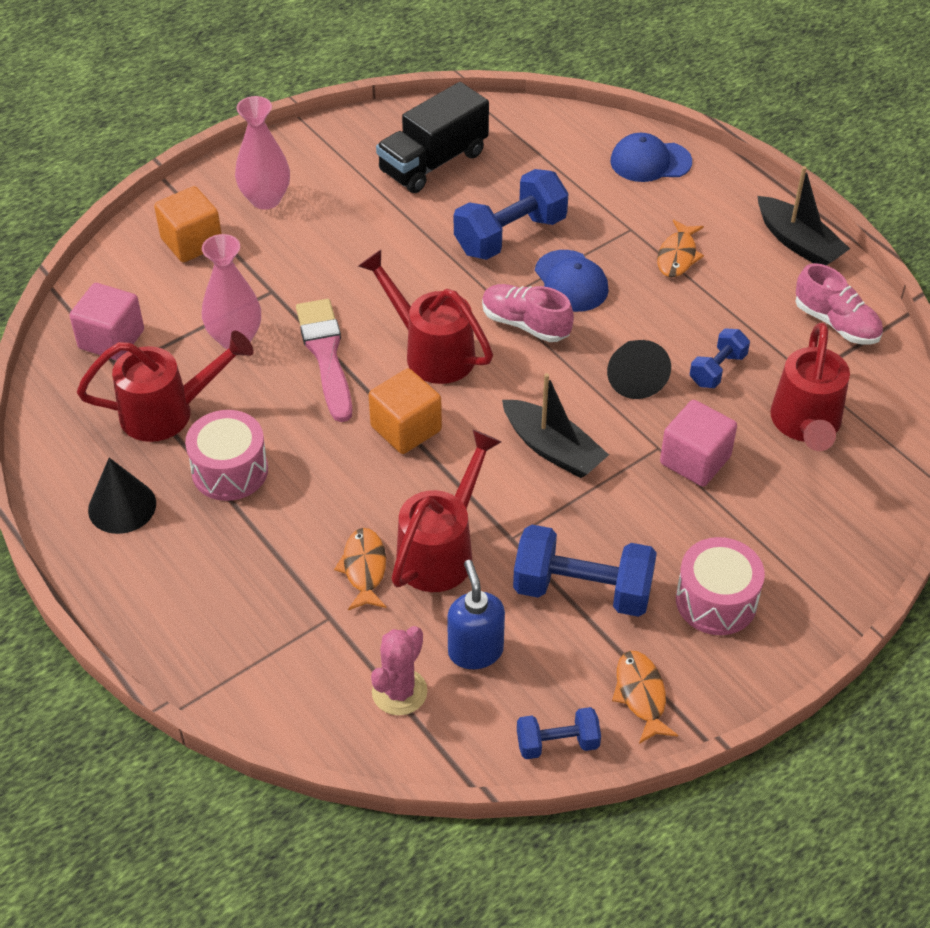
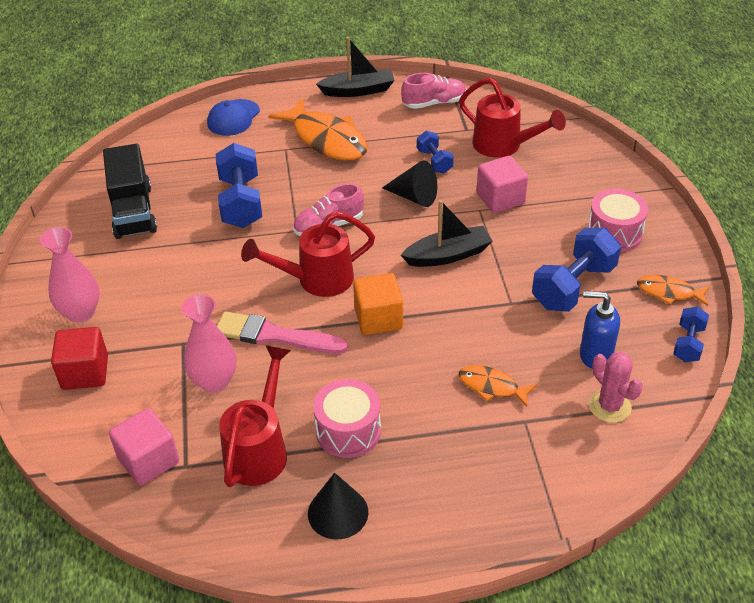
camera: 60 degrees left, 5 degrees down
(192, 242) = (85, 372): orange cube -> red cube
(442, 550) = (500, 340): red watering can -> none
(571, 281) = (308, 191): blue cap -> none
(678, 256) = (326, 139): orange fish -> orange fish, size x1.96

